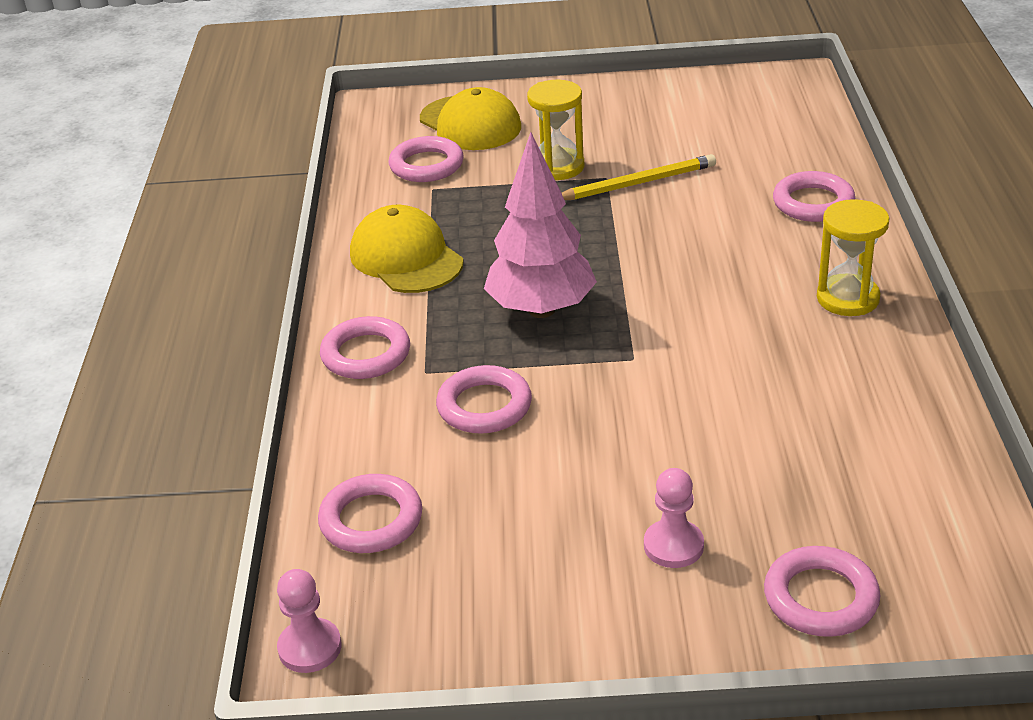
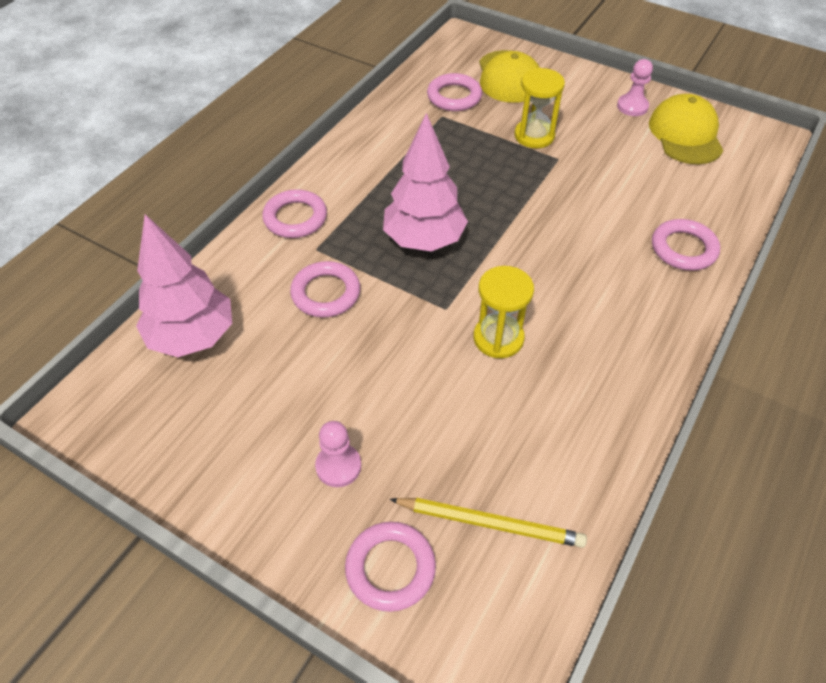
camera: 30 degrees right, 15 degrees up
(310, 647) = (85, 404): pink pawn -> pink pawn (632, 106)
(371, 520) = (193, 337): pink ring -> pink tree
(406, 258) = (380, 160): yellow cap -> yellow cap (685, 134)
(637, 183) = (574, 173): yellow pencil -> yellow pencil (490, 523)
(848, 298) = (634, 341): yellow hourglass -> yellow hourglass (498, 338)

